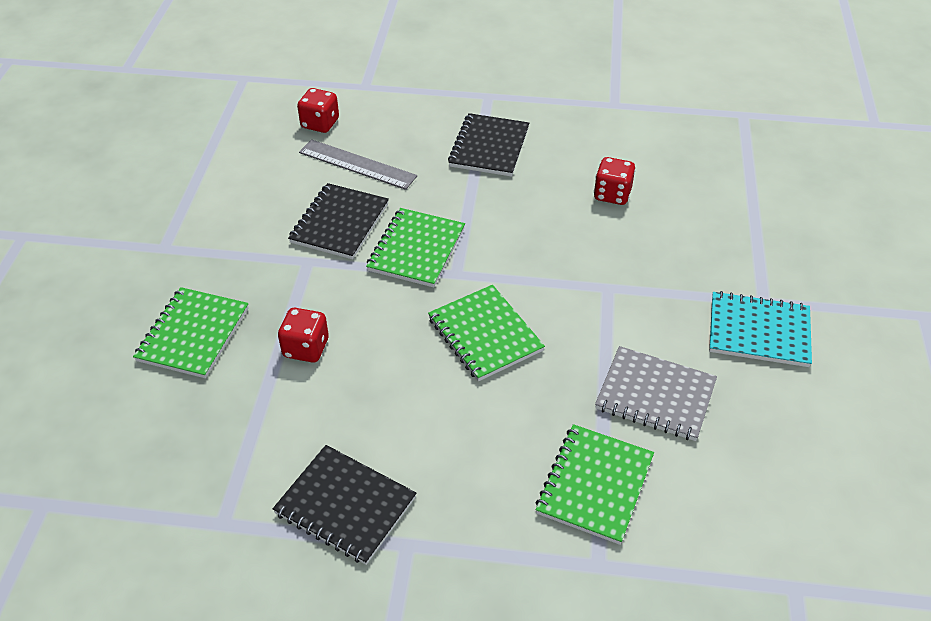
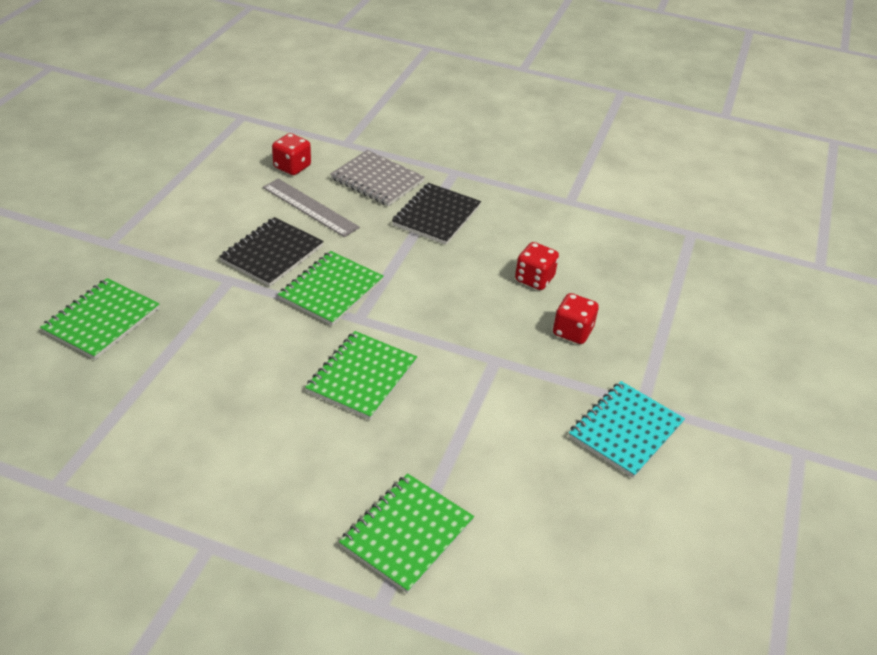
camera: 10 degrees right, 5 degrees down
(306, 348) = (194, 353): red dice -> red dice (572, 332)
(345, 506) = (168, 497): black notebook -> none
(485, 334) = (362, 377): green notebook -> green notebook turned 45 degrees clockwise
(655, 395) = (499, 466): grey notebook -> grey notebook (377, 180)
(758, 331) = (625, 430): turquoise notebook -> turquoise notebook turned 75 degrees counterclockwise

